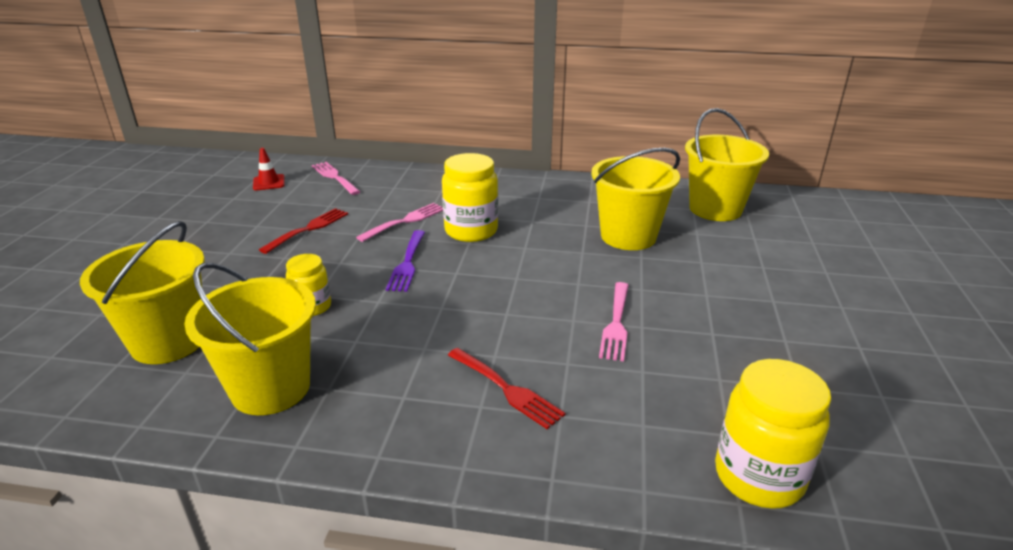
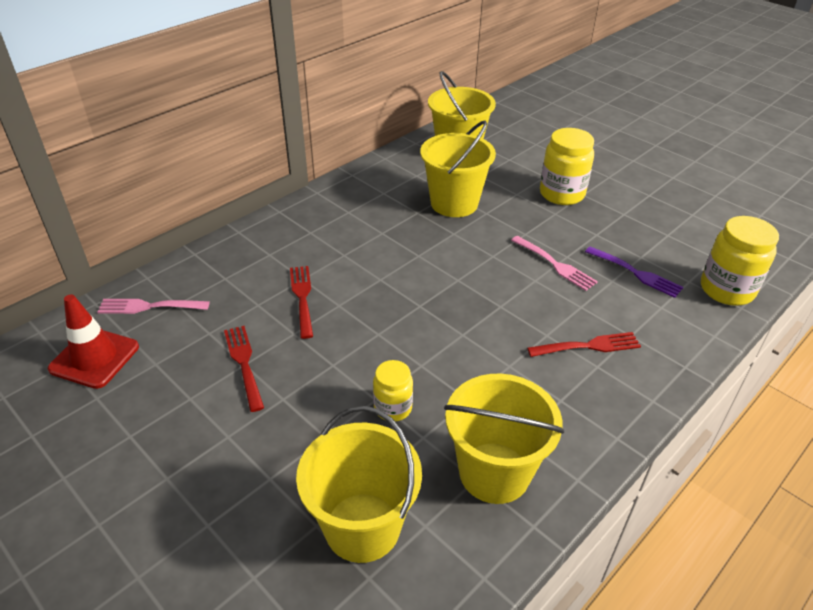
camera: 55 degrees left, 10 degrees up
(269, 183) = (94, 358): red traffic cone -> red traffic cone, size x1.72
(405, 221) = (302, 298): pink fork -> red fork
(407, 263) = (377, 325): purple fork -> purple fork (636, 273)
(471, 231) = (362, 269): yellow jar -> yellow jar (562, 194)

